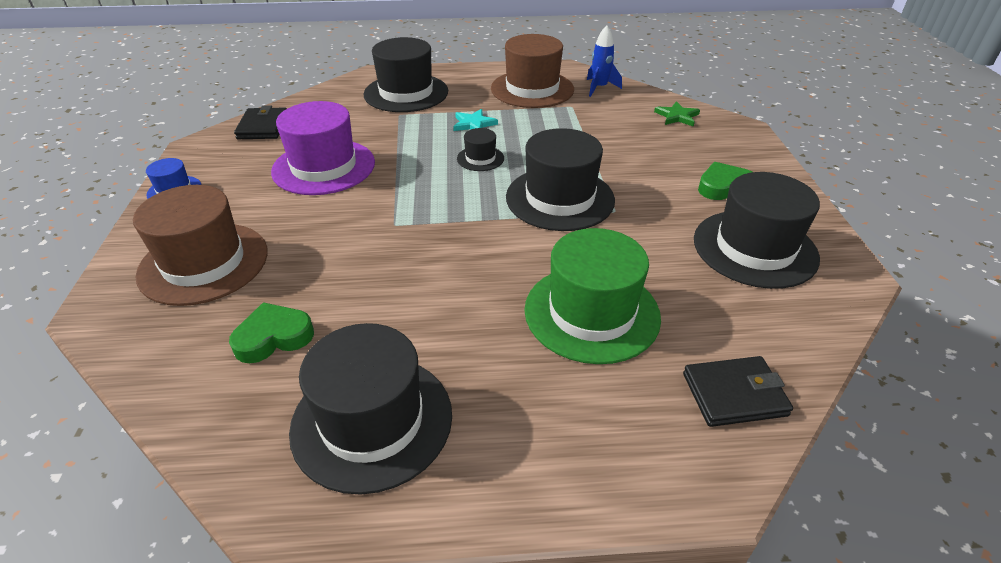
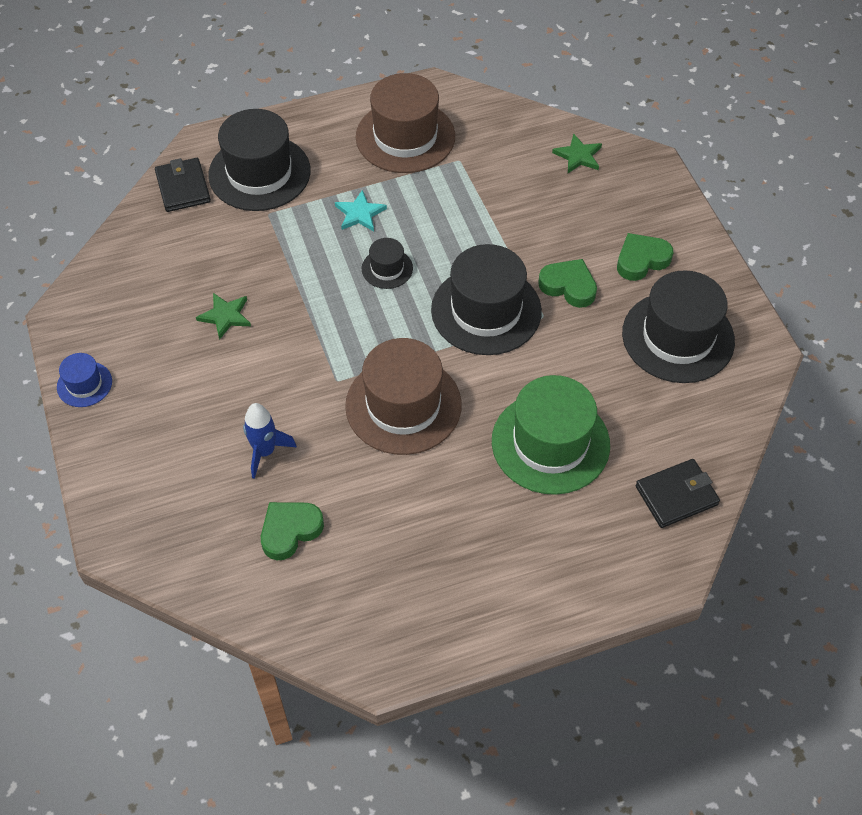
camera: 15 degrees left, 15 degrees up
(204, 263) = (177, 468): brown hat -> brown hat (403, 405)
(263, 127) = (121, 267): black wallet -> black wallet (183, 187)
(324, 167) = (225, 316): purple hat -> green star
(372, 421) = (409, 584): black hat -> none
(599, 88) = (482, 120): blue rocket -> blue rocket (265, 452)
(646, 194) = (568, 286): none -> green heart

